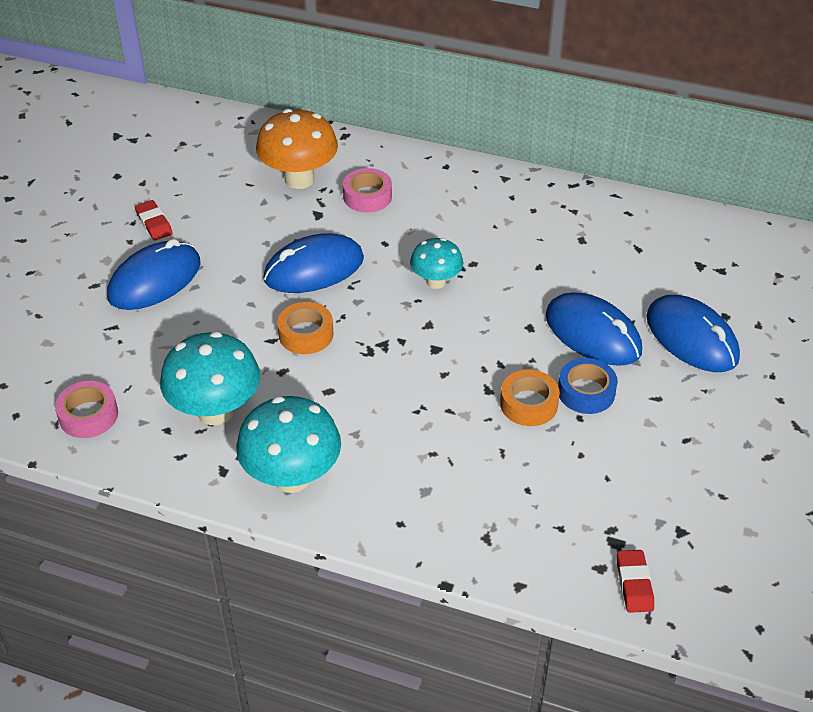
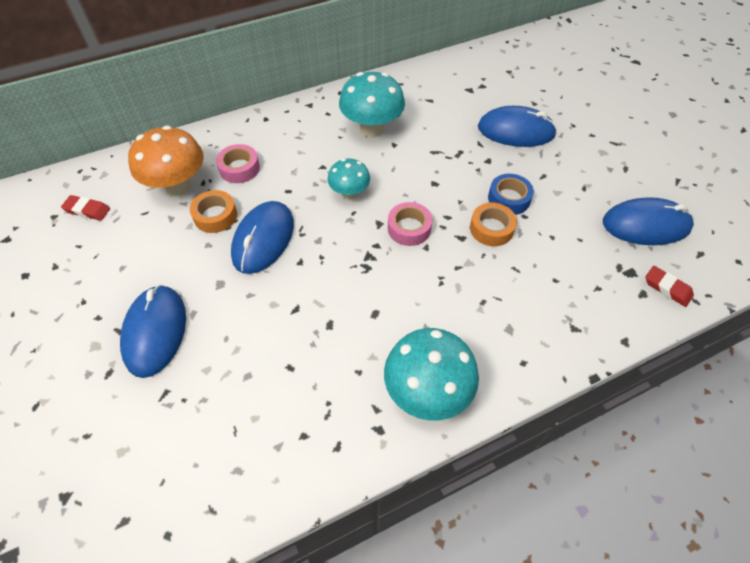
camera: 45 degrees left, 10 degrees up
(88, 415) = (230, 479): pink tape -> pink tape (409, 228)
(154, 223) = (102, 290): red eraser -> red eraser (87, 210)
(216, 411) = (320, 391): turquoise mushroom -> turquoise mushroom (372, 129)
(306, 334) = (313, 287): orange tape -> orange tape (215, 216)
(593, 333) = (469, 163): blue mouse -> blue mouse (645, 225)

